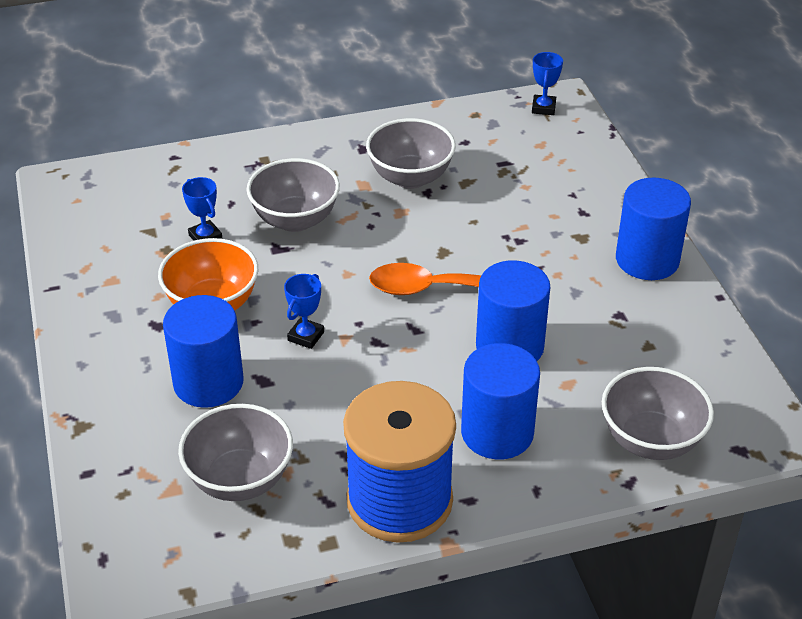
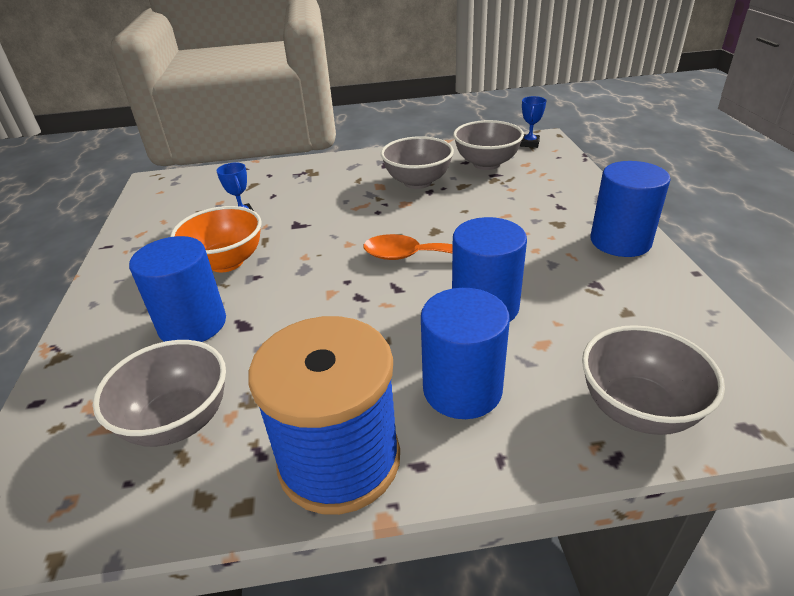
camera: 10 degrees right, 5 degrees down
(295, 220) = (318, 206): grey bowl -> grey bowl (486, 164)
(306, 336) = (296, 290): blue trophy -> none

